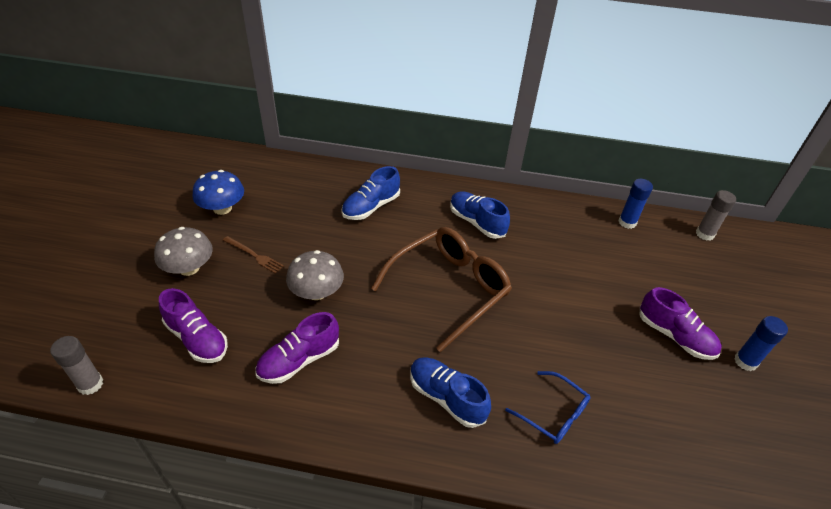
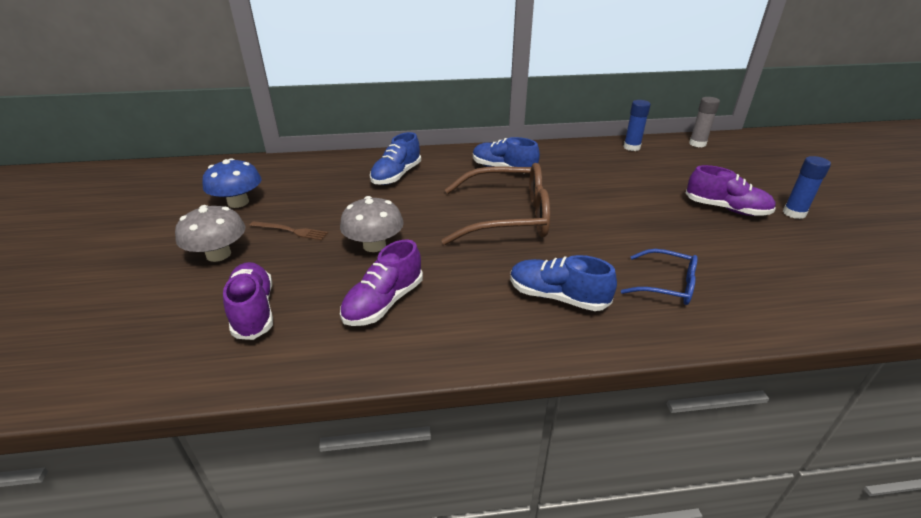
camera: 15 degrees left, 10 degrees down
(90, 384) = (126, 384): grey glue stick -> none
(197, 339) = (253, 311): purple shoe -> purple shoe turned 135 degrees counterclockwise
(449, 289) = (507, 217): brown glasses -> brown glasses turned 60 degrees clockwise

